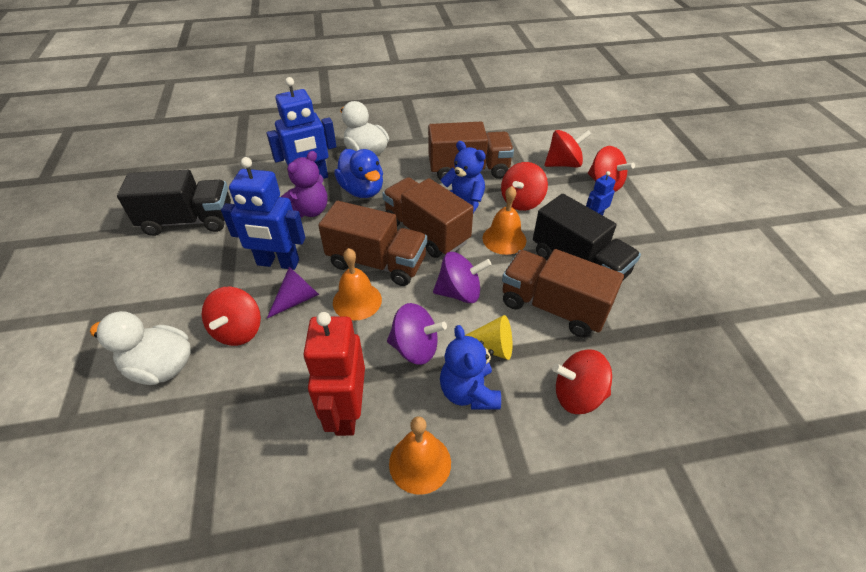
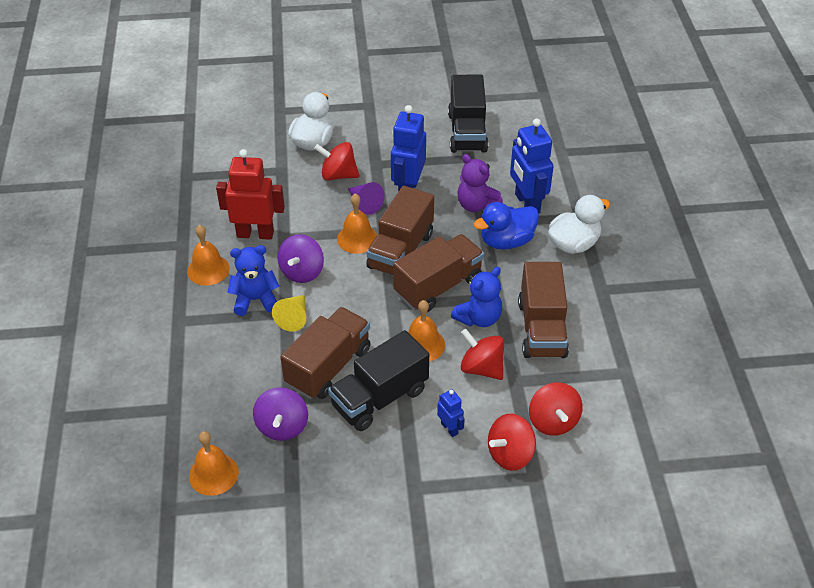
camera: 95 degrees right, 0 degrees up
(459, 293) = (356, 304): purple spinning top -> purple spinning top (282, 426)
(577, 395) = (237, 365): red spinning top -> none
(735, 392) = (213, 474): none -> orange bell

